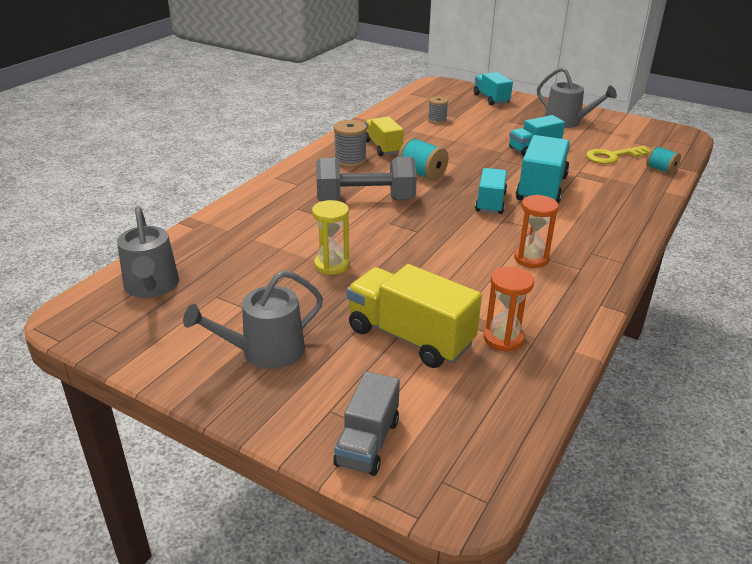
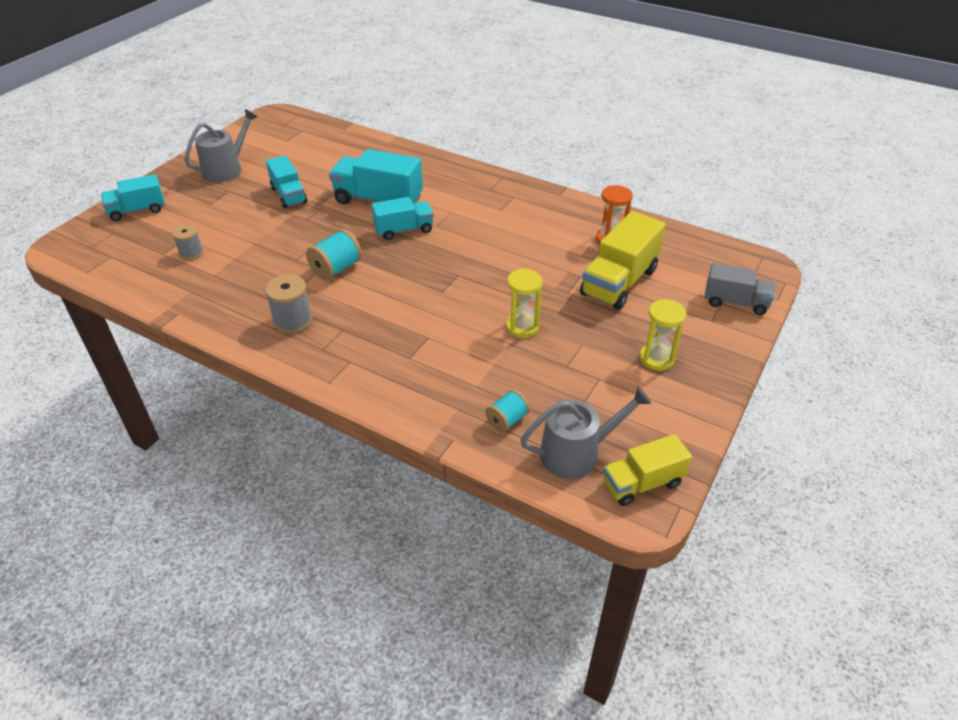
camera: 90 degrees left, 10 degrees up
(265, 351) = (656, 359): grey watering can -> yellow hourglass
(365, 201) = (395, 308): grey dumbbell -> none
(383, 147) = (260, 296): yellow truck -> yellow truck (642, 483)
(490, 203) = (404, 230): turquoise truck -> turquoise truck turned 150 degrees clockwise
(531, 259) = (501, 217): orange hourglass -> none
(613, 156) = (316, 155): yellow key -> none
(660, 169) = (347, 137): turquoise spool -> turquoise spool (507, 420)

